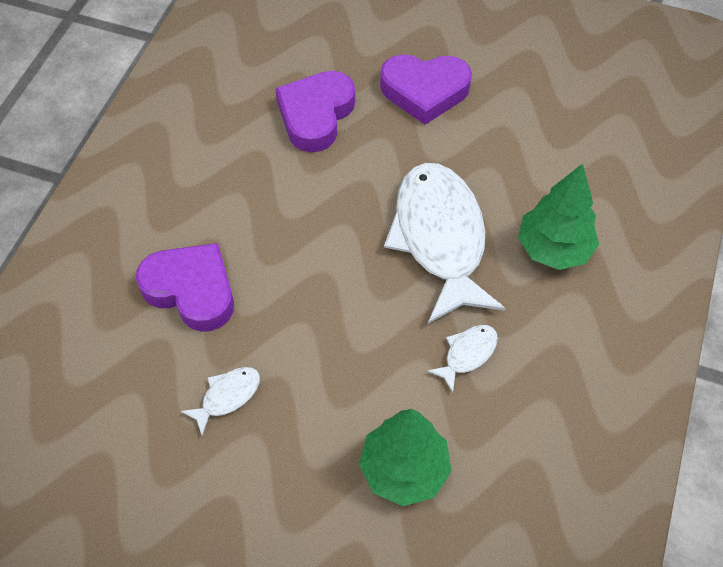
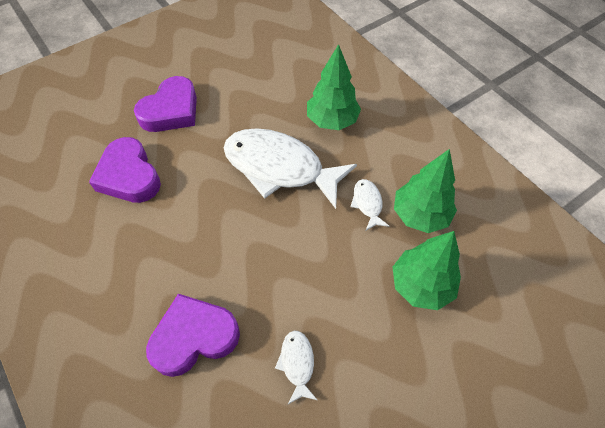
camera: 55 degrees left, 0 degrees up
(498, 420) = (420, 215): none -> green tree

